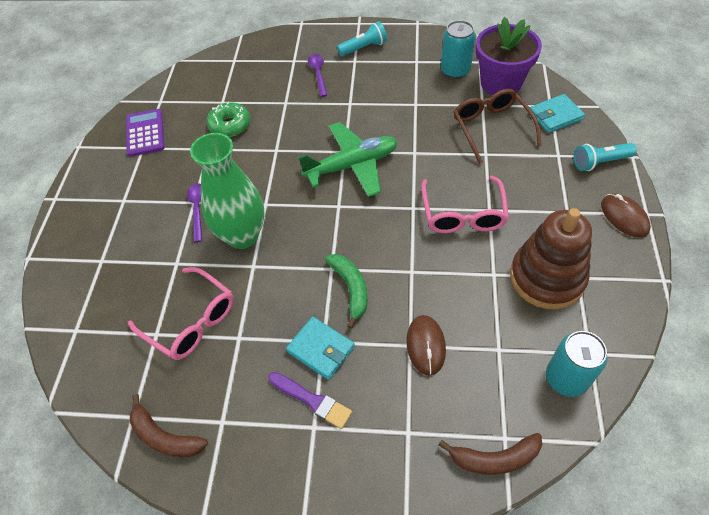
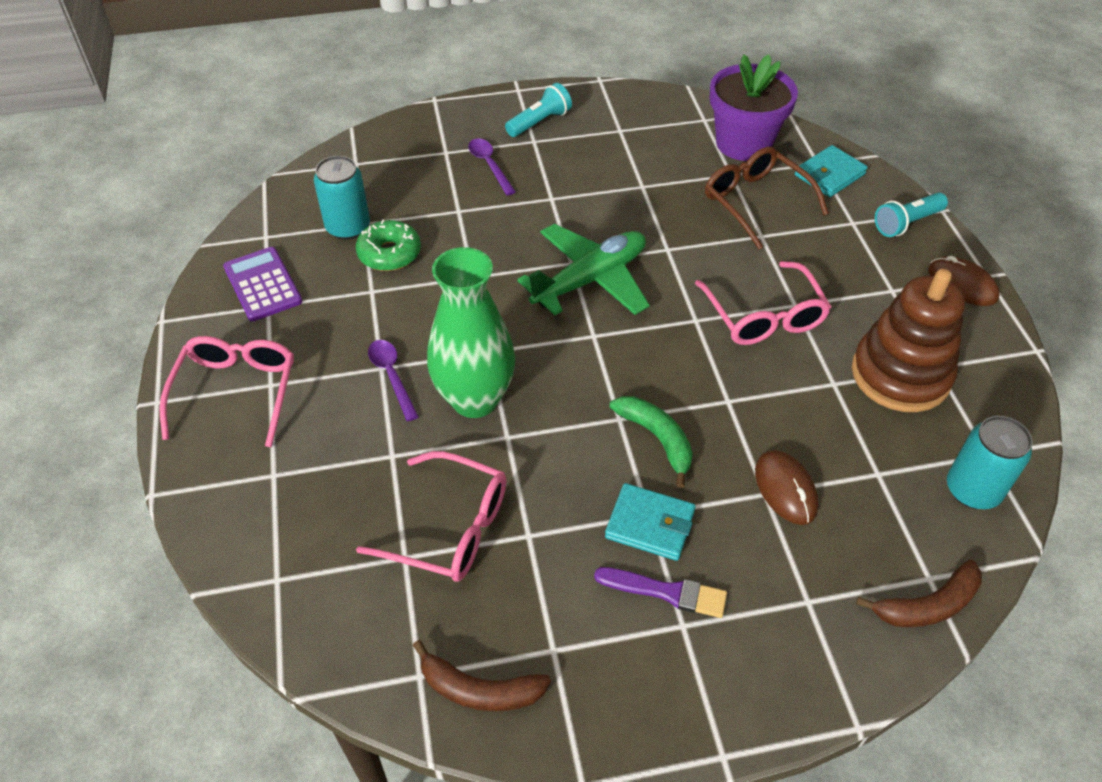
camera: 20 degrees left, 5 degrees down
(102, 201) = (236, 392): none -> pink glasses
(455, 71) = (677, 136): turquoise can -> turquoise can (348, 227)

